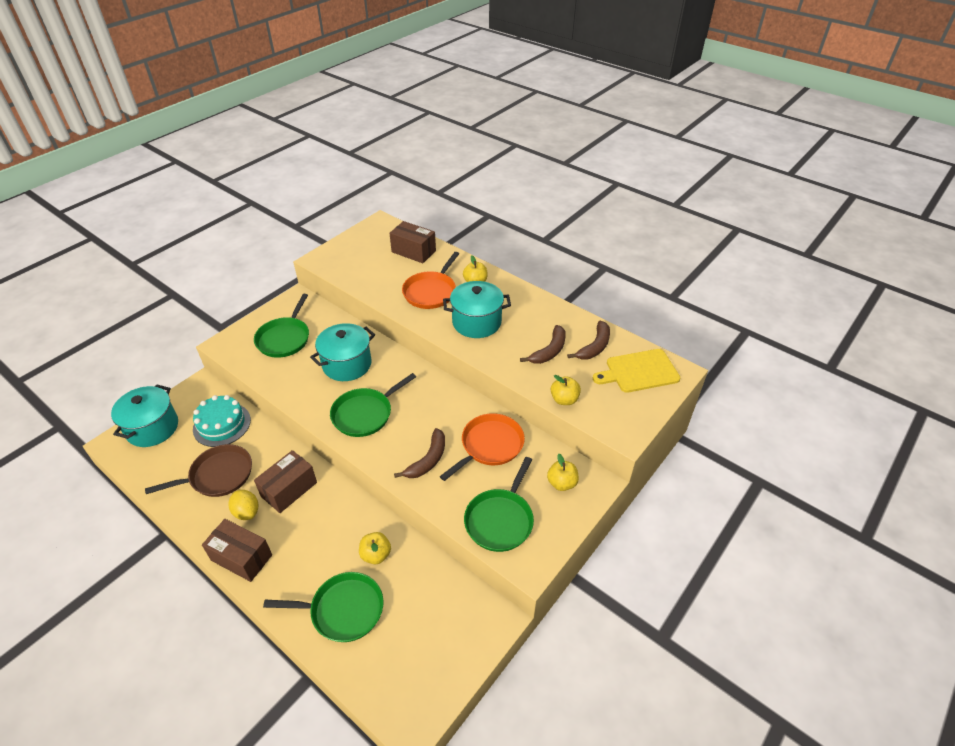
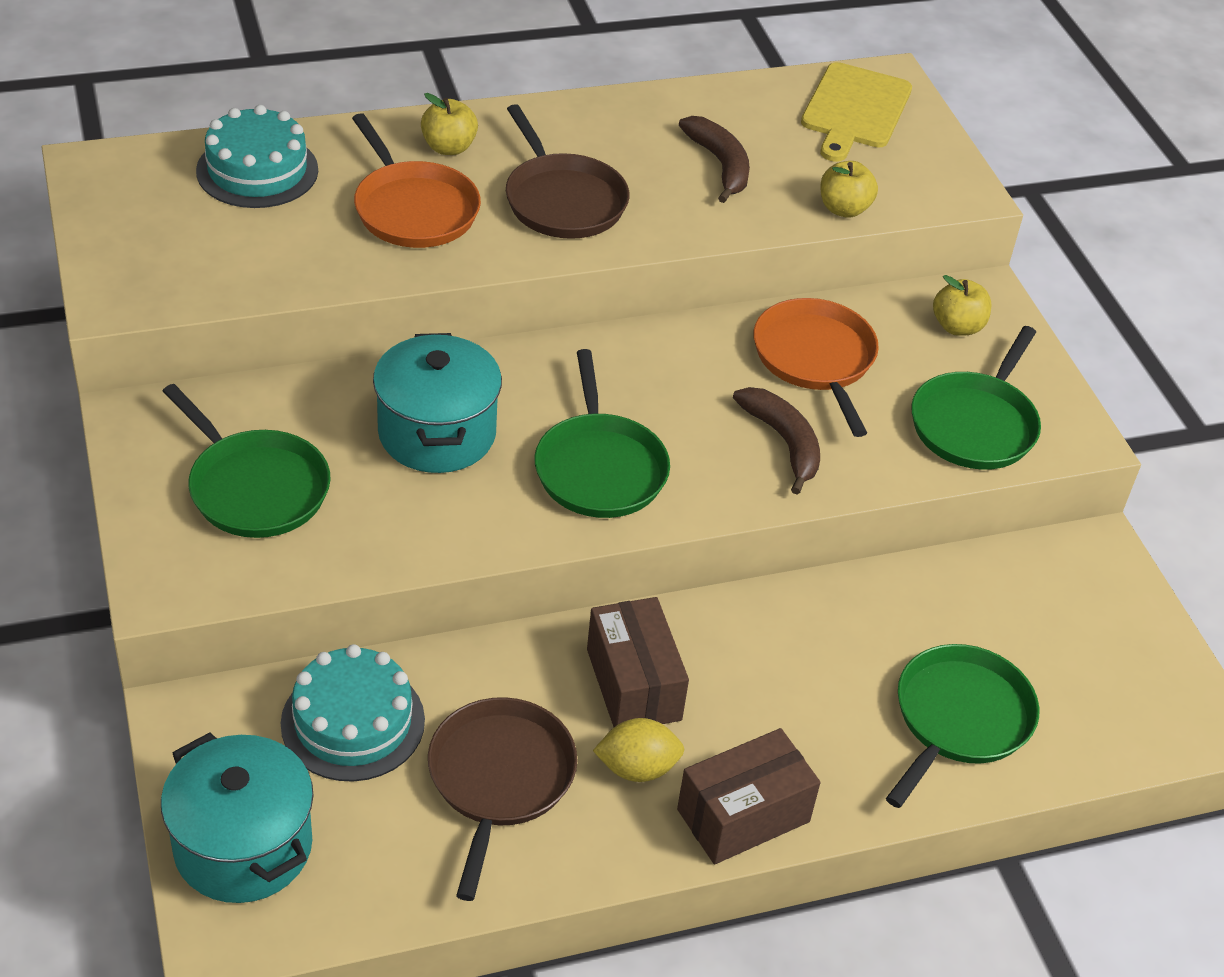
camera: 60 degrees left, 0 degrees up
(376, 555) = (879, 630): yellow apple -> none
(413, 251) = (257, 170): brown box -> turquoise cake
(476, 322) = (563, 201): turquoise pot -> brown pan
(500, 520) = (975, 424): green pan -> green pan turned 60 degrees clockwise
(594, 346) = (757, 118): brown banana -> none

